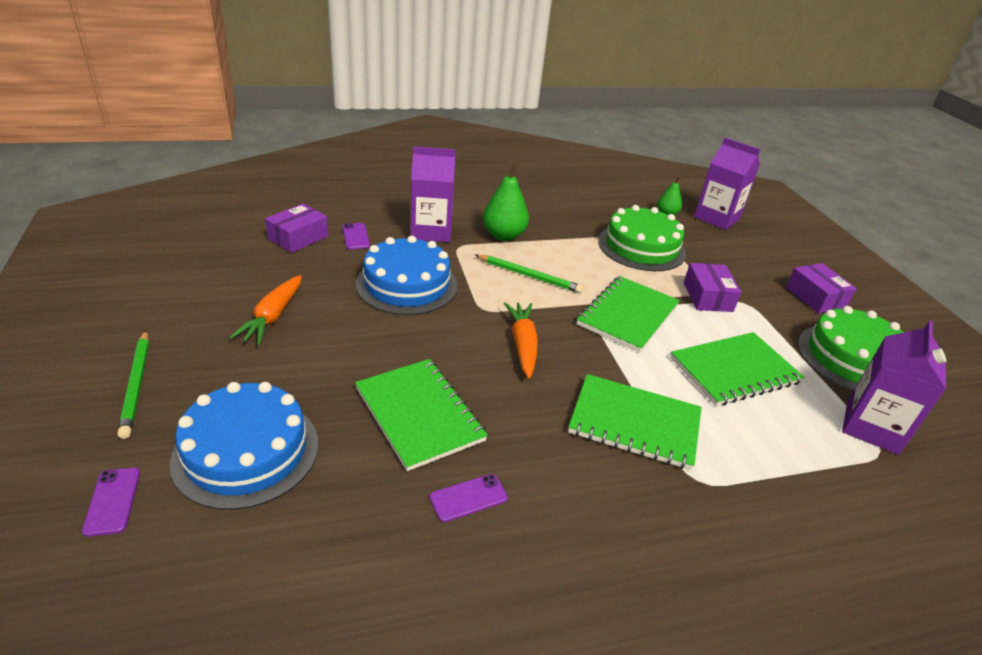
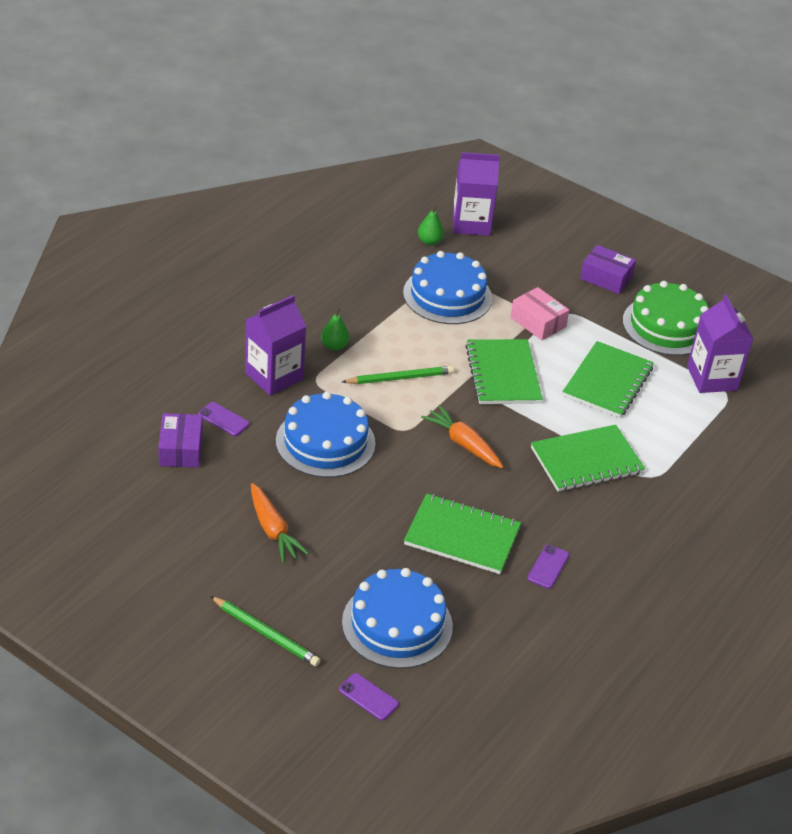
camera: 40 degrees left, 5 degrees up
(503, 235) = (334, 346): green pear -> green pear, size x0.59
(641, 247) = (447, 295): green cake -> blue cake
(707, 297) = (538, 322): purple box -> pink box

